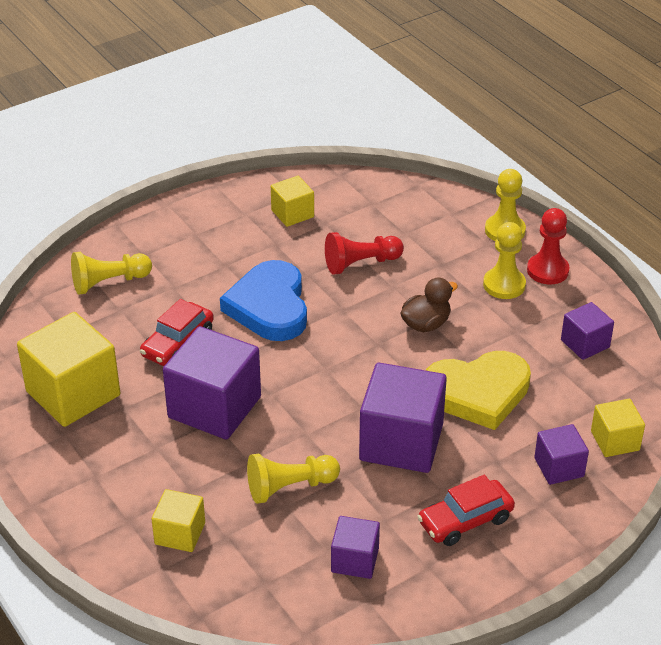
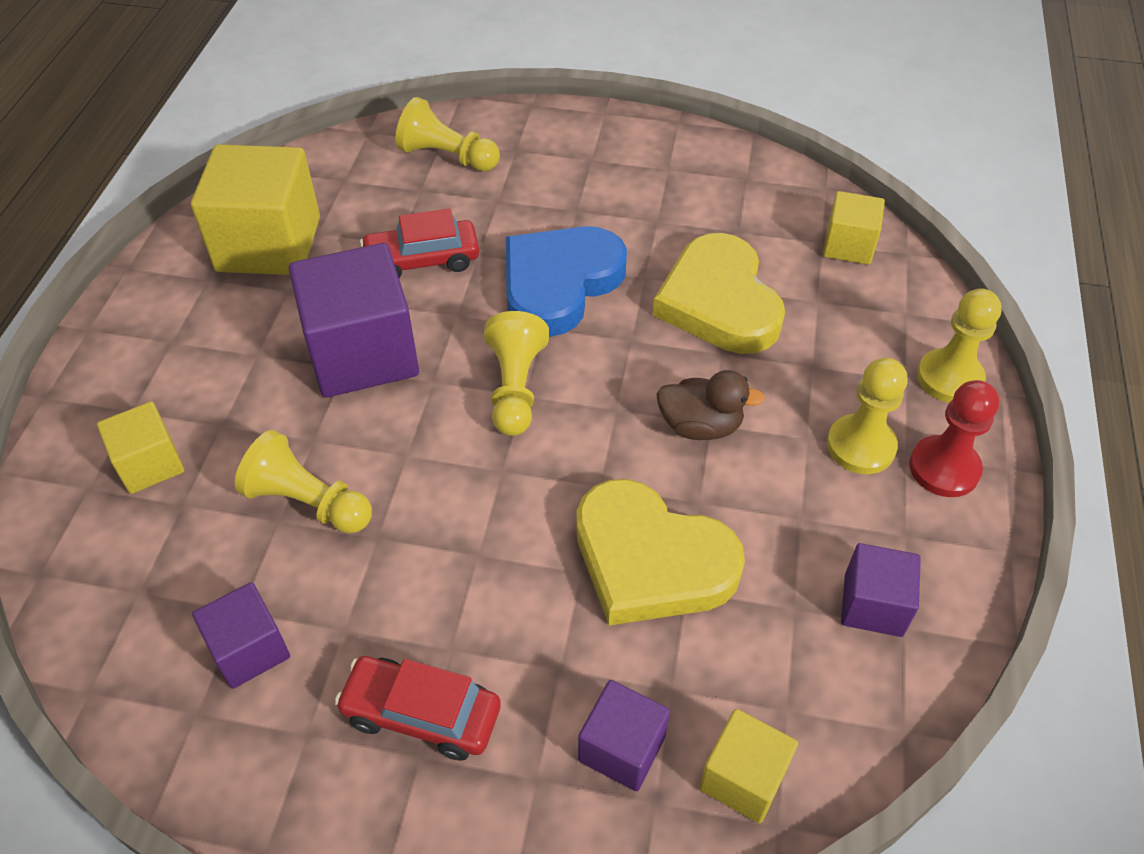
camera: 45 degrees right, 10 degrees up
(292, 213) = (717, 199): yellow cube -> yellow cube (848, 245)
(317, 368) = (515, 388): none -> yellow pawn
(361, 263) = (719, 302): red pawn -> yellow heart
(401, 442) = (485, 548): purple cube -> none

